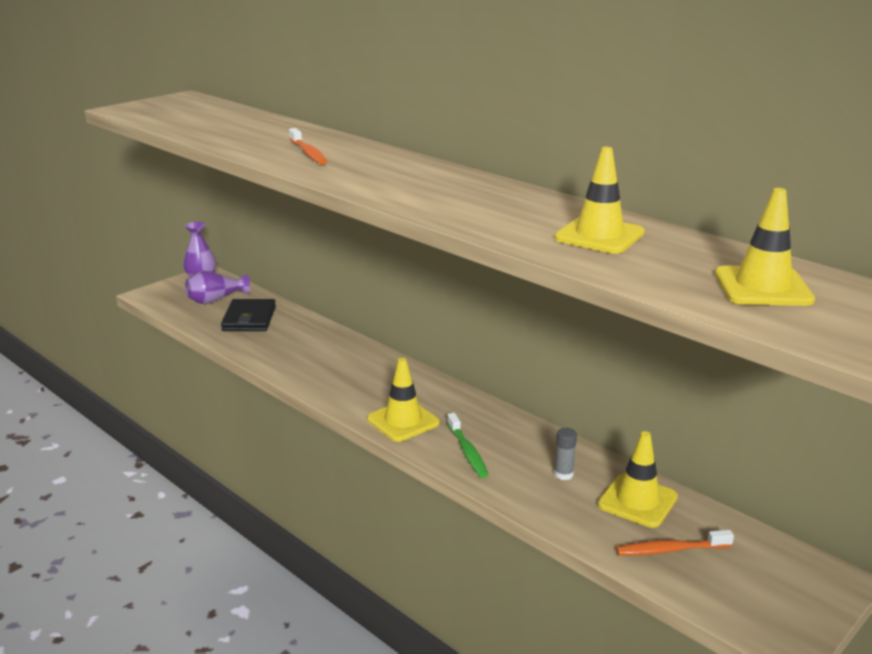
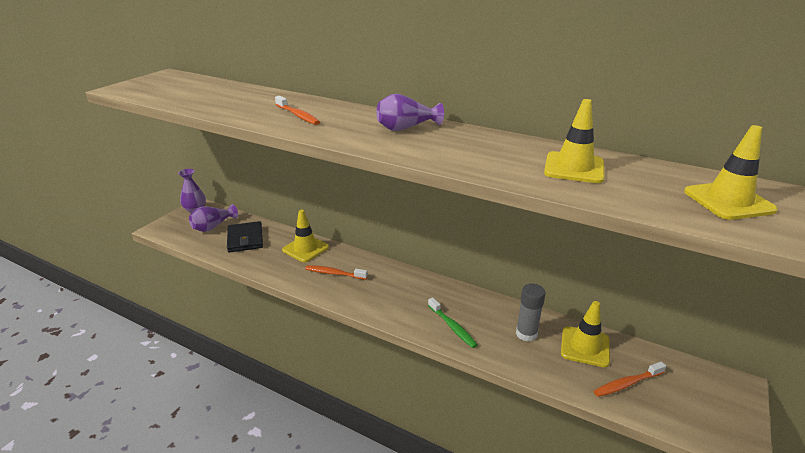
camera: 15 degrees left, 5 degrees up
(343, 371) = (334, 273): none -> orange toothbrush
(403, 421) = (395, 309): yellow traffic cone -> yellow traffic cone (305, 249)
(428, 177) = (406, 128): none -> purple vase
(563, 474) = (526, 334): grey glue stick -> grey glue stick, size x1.57

